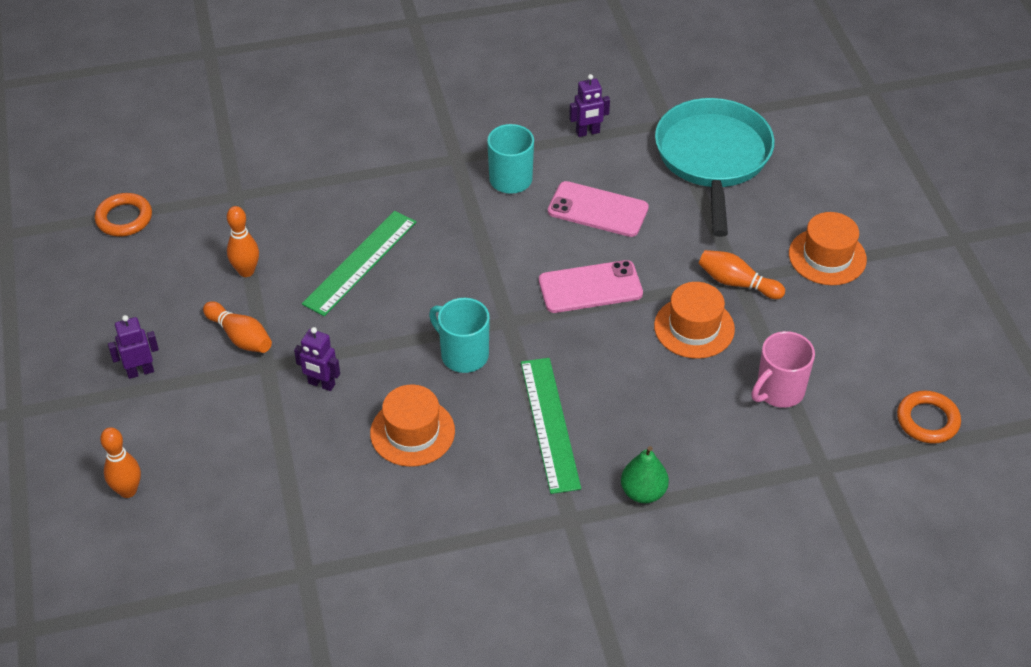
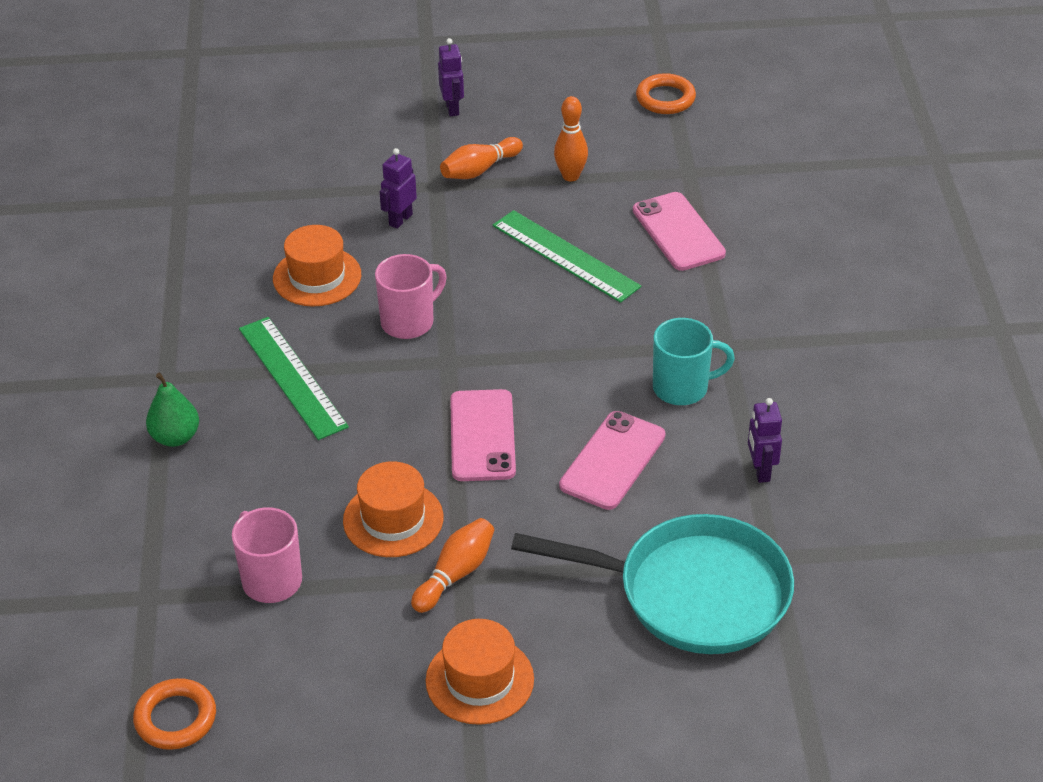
camera: 100 degrees right, 5 degrees down
(128, 491) = (313, 101): orange bowling pin -> none
(320, 195) = (678, 232): none -> pink phone
(463, 355) = (409, 322): turquoise mug -> pink mug
(550, 424) = (292, 377): green ruler -> green ruler turned 60 degrees clockwise

